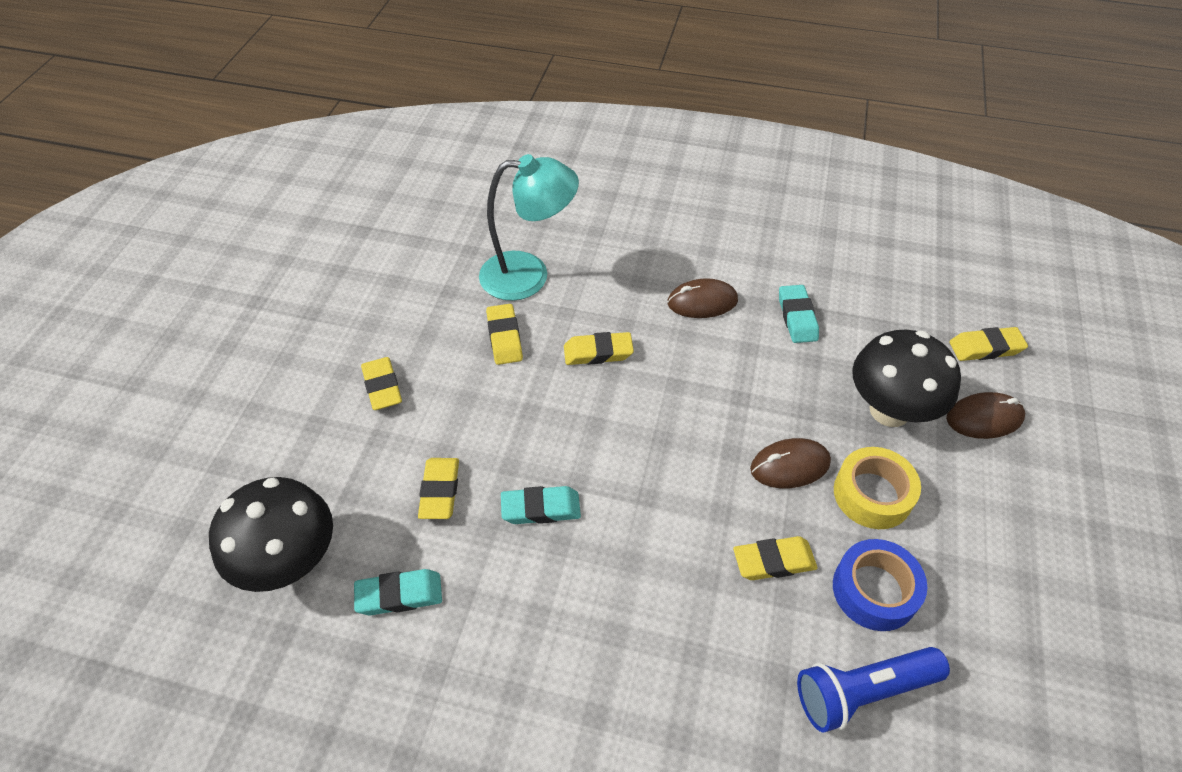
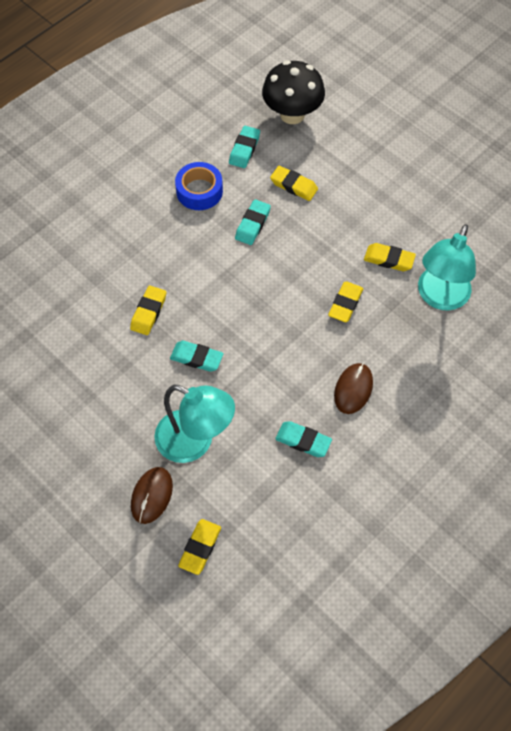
camera: 120 degrees right, 10 degrees up
(382, 387) = (385, 185): yellow eraser -> none
(789, 466) = (196, 358): brown mouse -> turquoise eraser
(862, 692) = (61, 307): blue flashlight -> none
(872, 494) = (150, 388): yellow tape -> none
(874, 590) = (100, 348): blue tape -> blue tape (199, 191)
(889, 410) = (195, 442): black mushroom -> turquoise lamp

